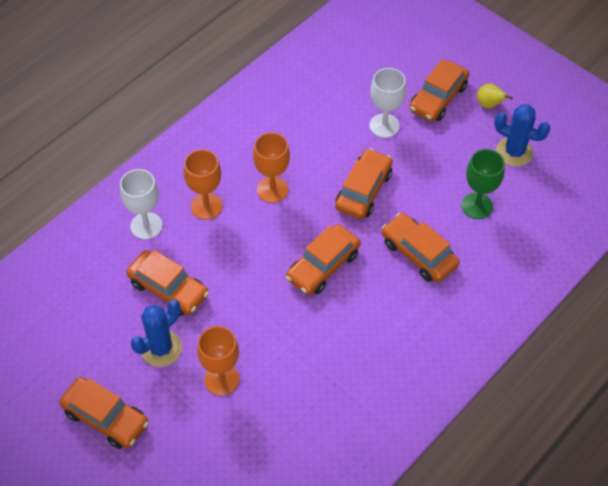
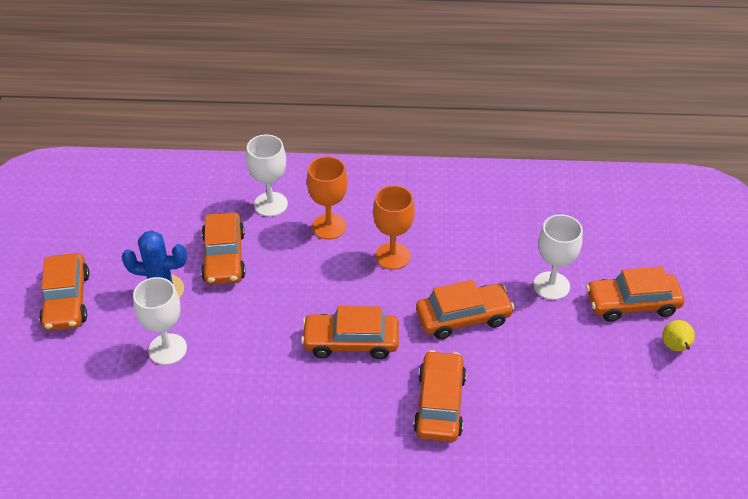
camera: 50 degrees right, 10 degrees down
(222, 379) = (167, 349): orange goblet -> white goblet
(477, 206) = (545, 415): green goblet -> none
(514, 152) = (645, 404): blue cactus -> none

